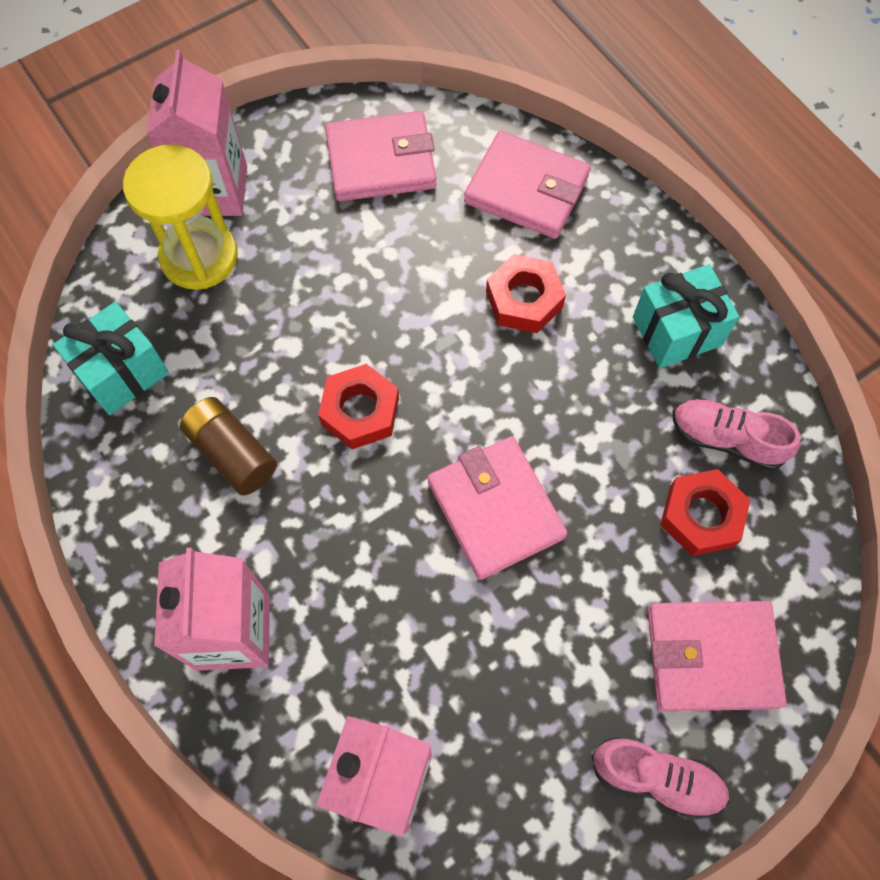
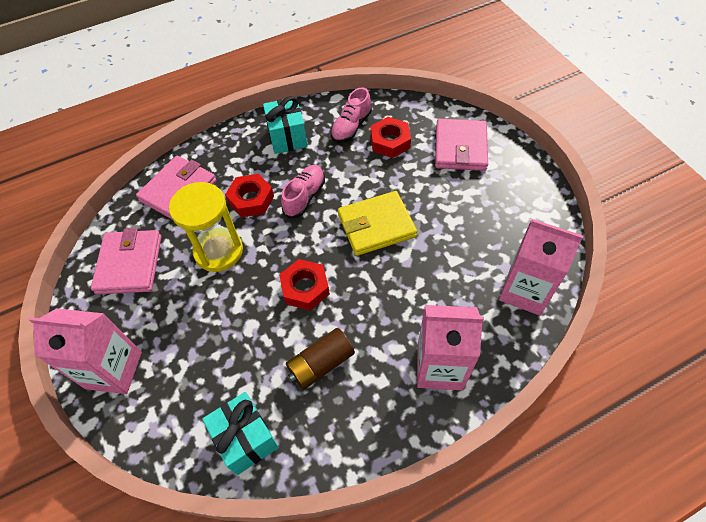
camera: 80 degrees left, 10 degrees down
(199, 256) = (165, 382): yellow hourglass -> yellow hourglass (218, 251)
(495, 509) = (376, 226): pink wallet -> yellow wallet
(656, 778) = (518, 176): pink shoe -> pink shoe (304, 196)

